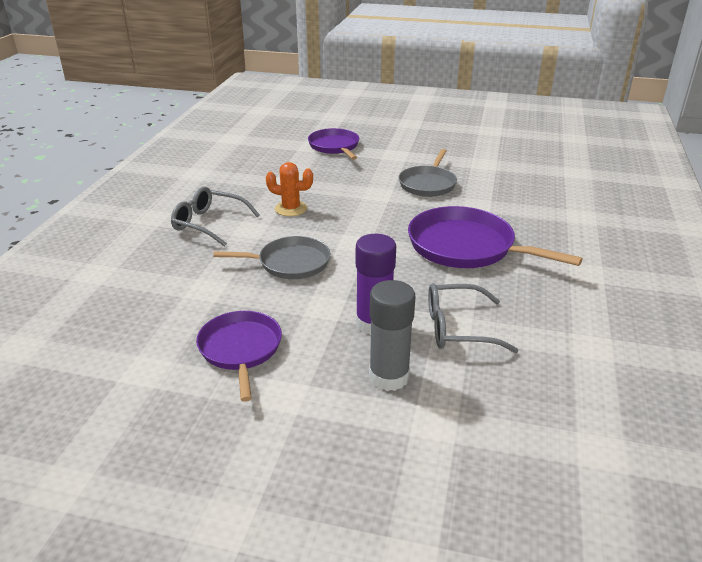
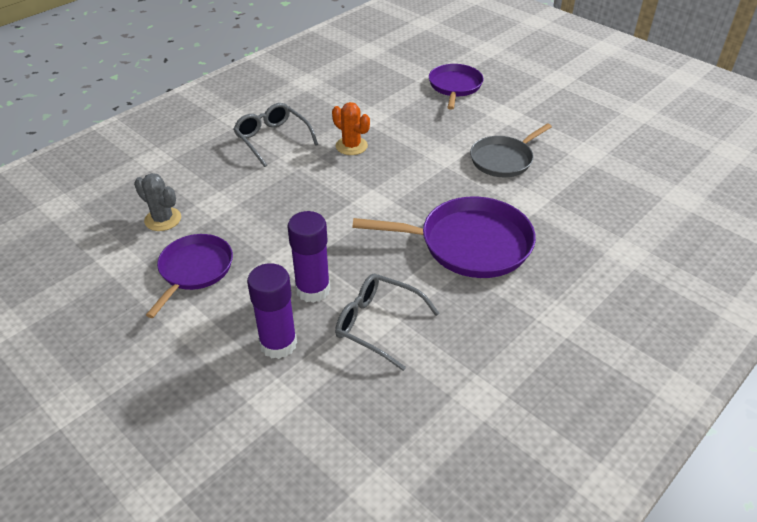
camera: 30 degrees right, 10 degrees up
(160, 319) = (163, 219): none -> grey cactus
(290, 263) = (301, 203): grey pan -> none
(389, 377) = (278, 344): grey glue stick -> purple glue stick
(466, 247) = (469, 244): purple pan -> purple pan turned 120 degrees clockwise

